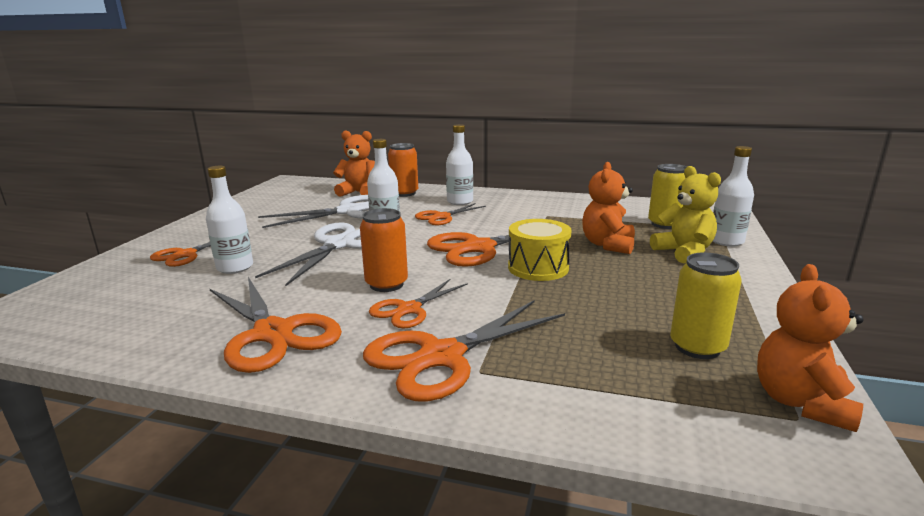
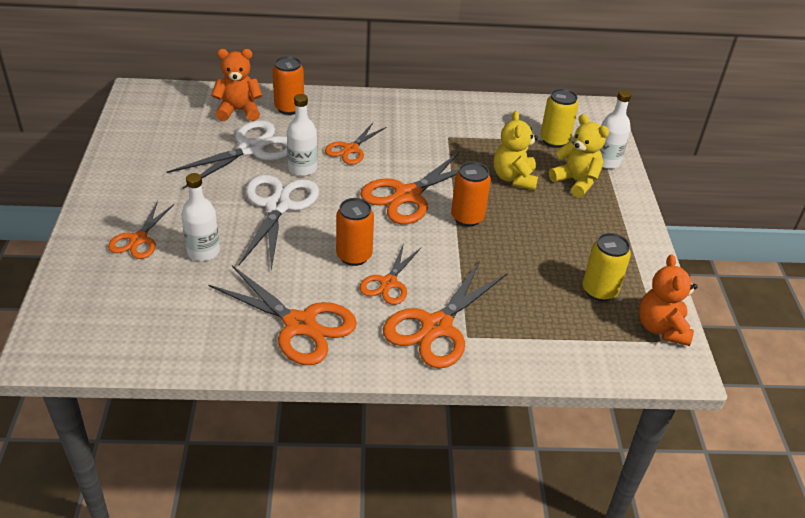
camera: 20 degrees left, 20 degrees up
(460, 202) = (355, 119): white bottle -> none
(538, 268) = (467, 217): yellow drum -> orange can
(607, 245) = (514, 178): orange teddy bear -> yellow teddy bear

